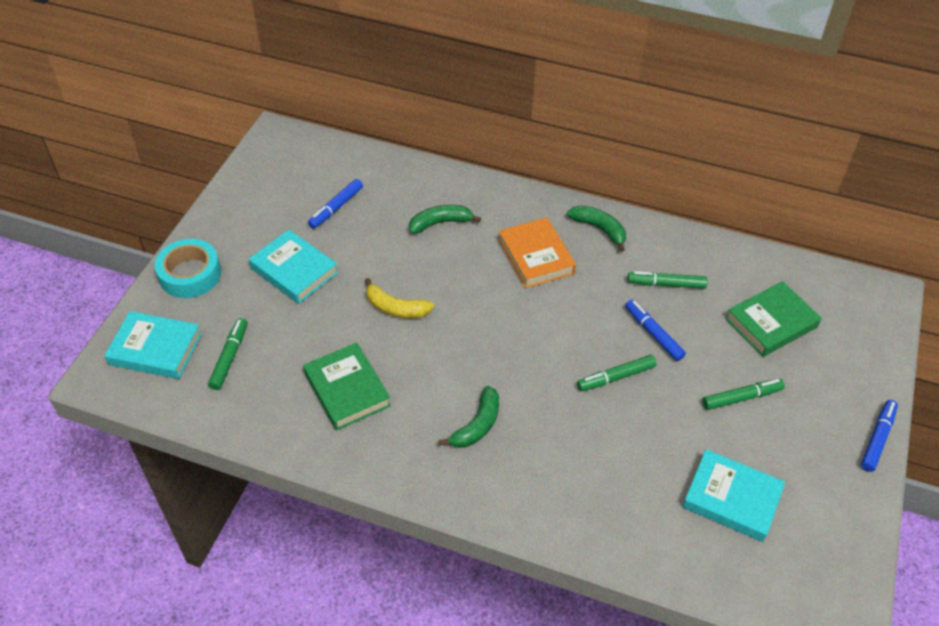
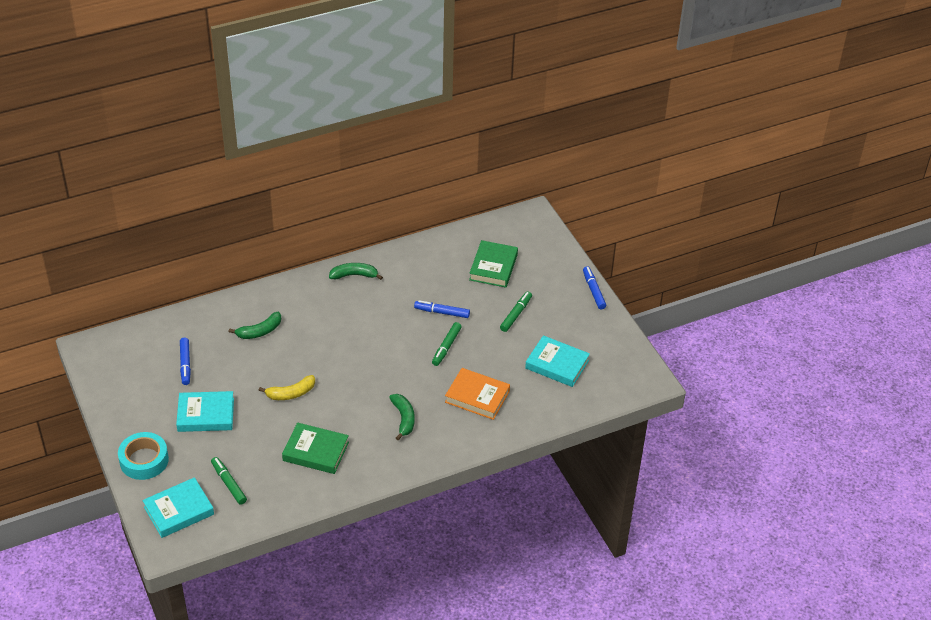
camera: 45 degrees left, 5 degrees down
(440, 223) = (260, 331): green banana -> green banana turned 150 degrees counterclockwise
(536, 257) = (336, 314): orange book -> orange book (477, 397)
(666, 284) = (421, 282): green marker -> none
(731, 499) = (557, 364): turquoise book -> turquoise book turned 45 degrees clockwise

